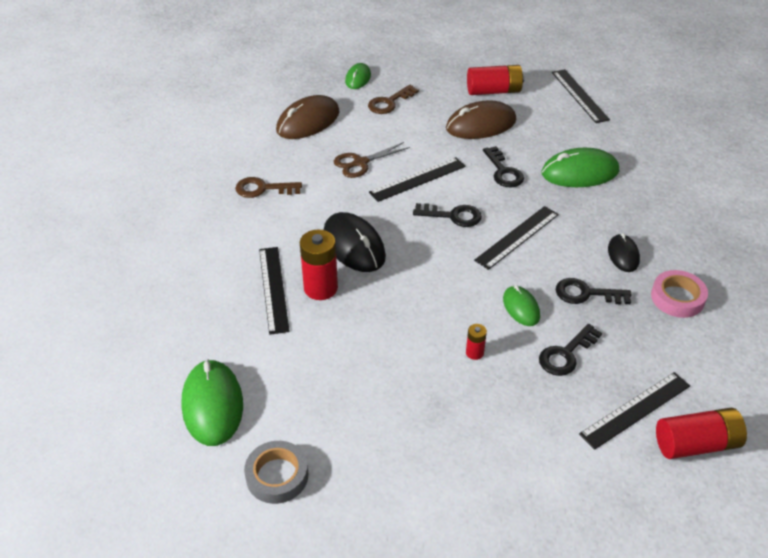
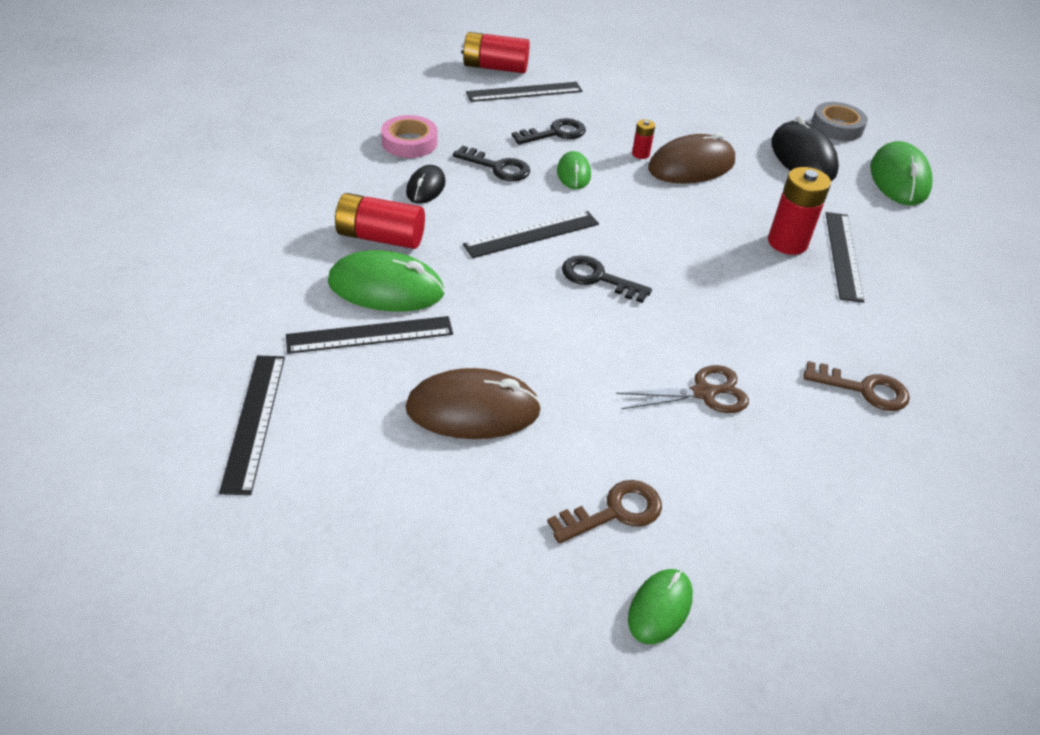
camera: 165 degrees left, 0 degrees up
(308, 121) = (783, 510): brown mouse -> brown mouse (691, 166)
(354, 245) = (739, 276): black mouse -> black mouse (803, 157)
(417, 179) = (623, 341): black ruler -> black ruler (370, 335)
(493, 91) = (399, 480): red battery -> red battery (380, 237)
(503, 172) = (492, 318): black key -> none

